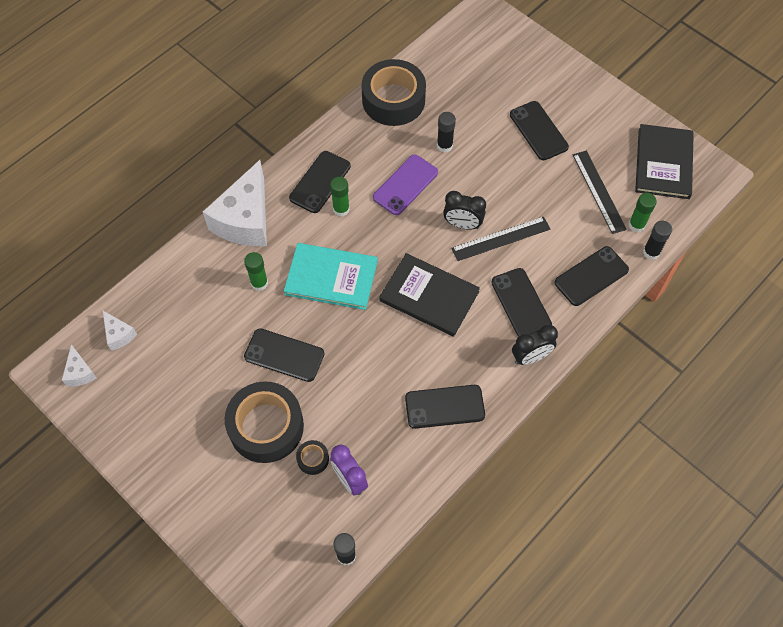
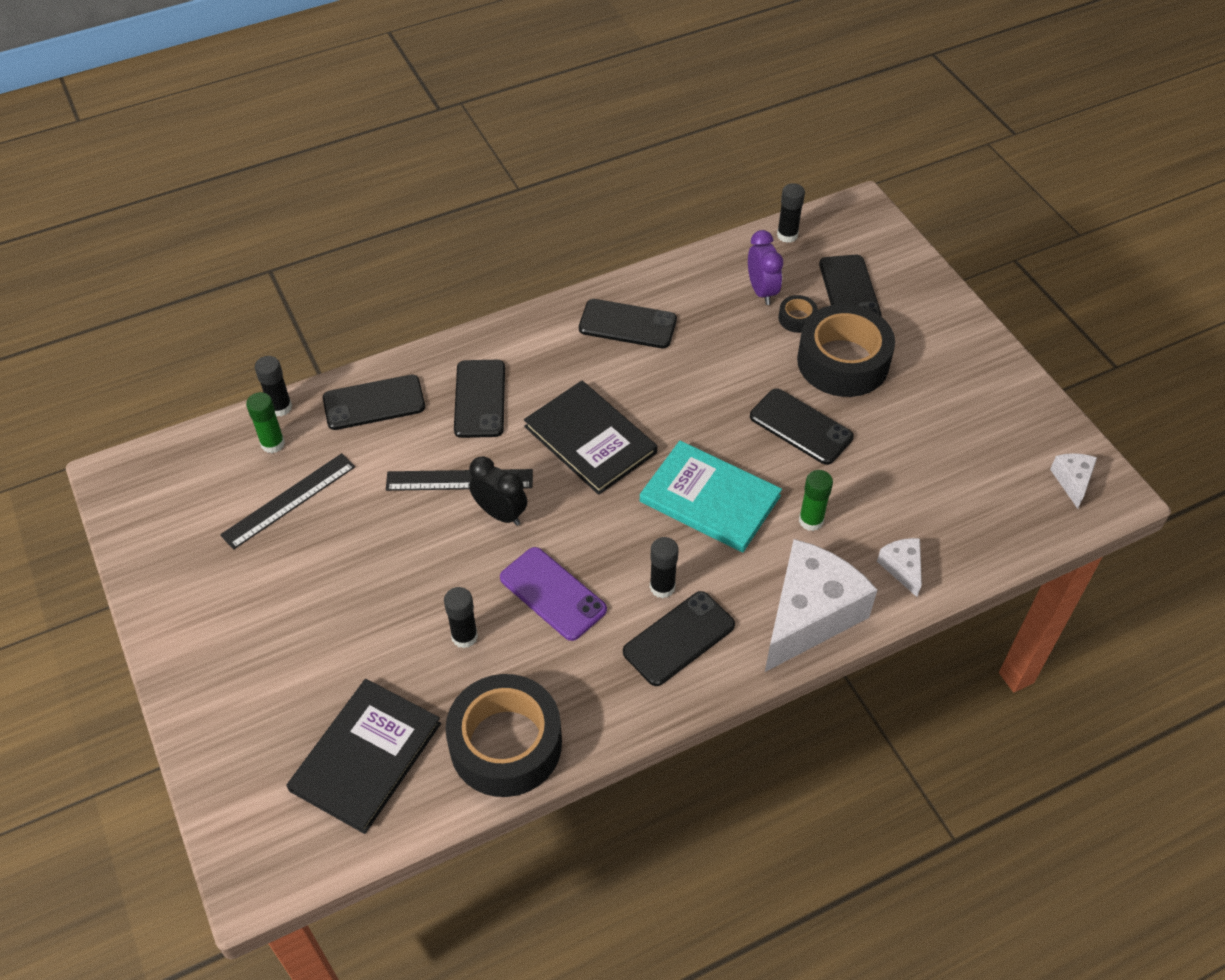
camera: 160 degrees left, 10 degrees down
(119, 335) = (1017, 511): white cheese -> white cheese (902, 568)
(341, 209) = (662, 587): green glue stick -> black glue stick
(405, 185) = (553, 593): purple phone -> purple phone turned 75 degrees clockwise
(530, 357) = (502, 343): black clock -> none
(538, 131) = (311, 615): black phone -> black phone (849, 290)
(598, 191) = (289, 500): black ruler -> black ruler turned 45 degrees clockwise
(663, 163) = (172, 510): black book -> black book (365, 756)

